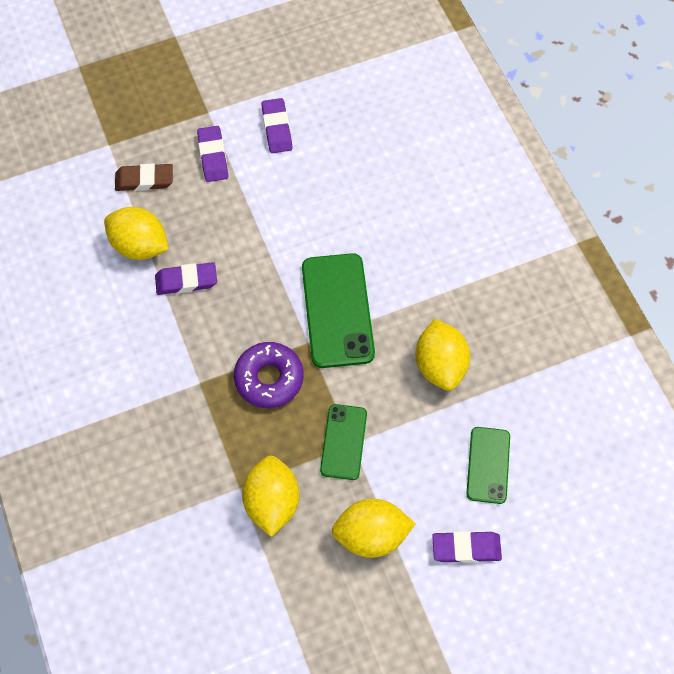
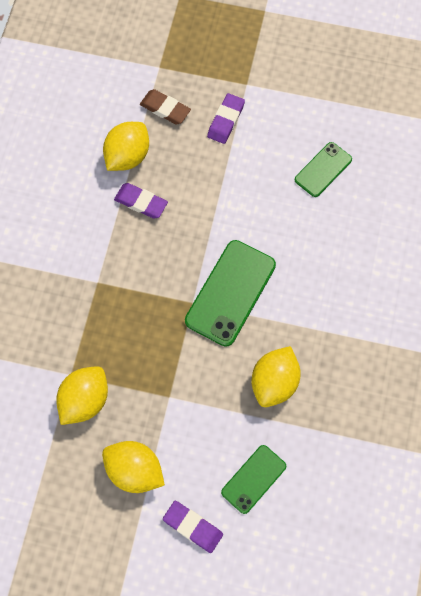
camera: 35 degrees right, 5 degrees up
(140, 246) = (127, 156): yellow lemon -> yellow lemon turned 60 degrees clockwise
(269, 378) = (146, 311): purple donut -> none
(277, 128) = (287, 127): purple eraser -> none
(343, 442) = (164, 391): green phone -> green phone (323, 170)

